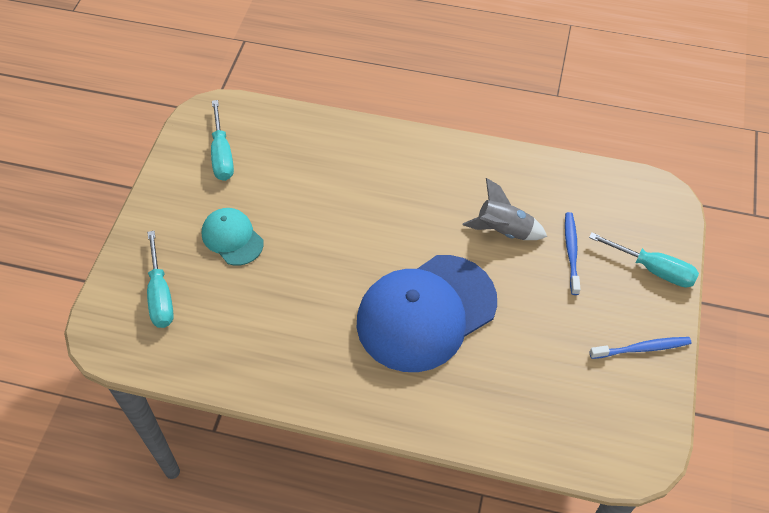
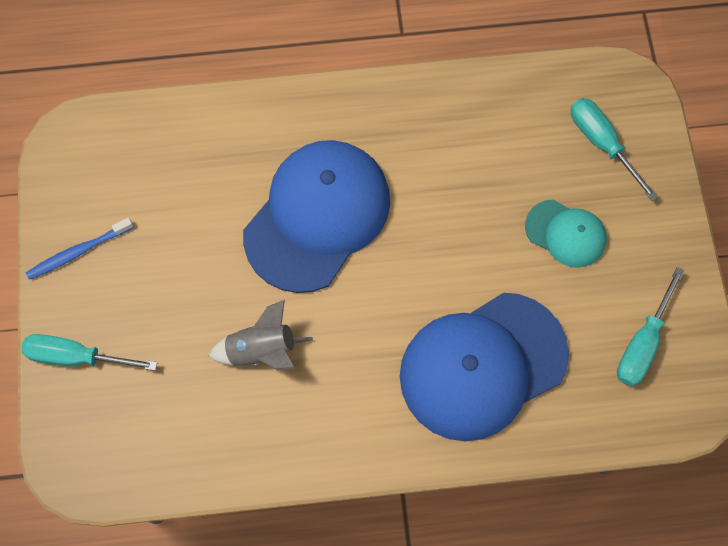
camera: 160 degrees right, 15 degrees up
(222, 154) = (642, 342): turquoise screwdriver -> turquoise screwdriver turned 120 degrees counterclockwise
(343, 174) = (482, 366): none -> blue cap
(571, 252) = (176, 348): blue toothbrush -> none

